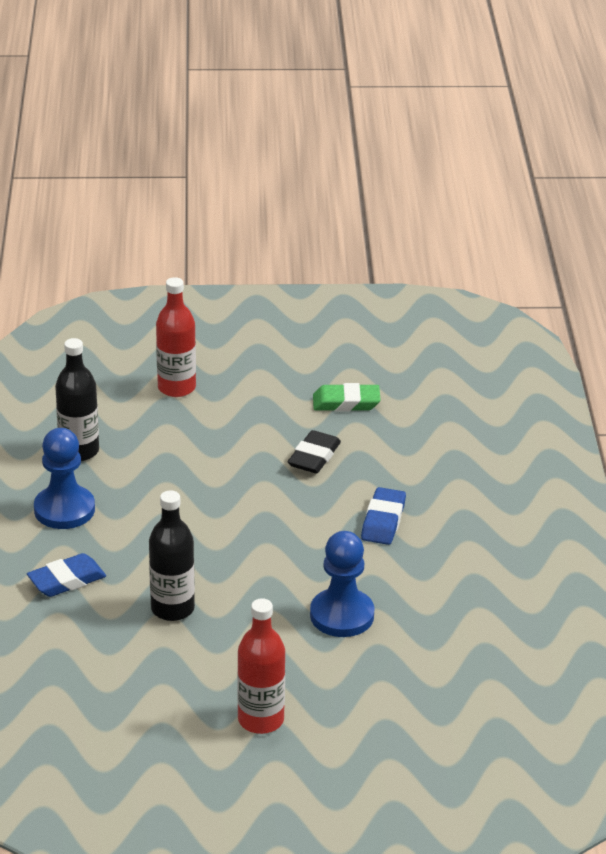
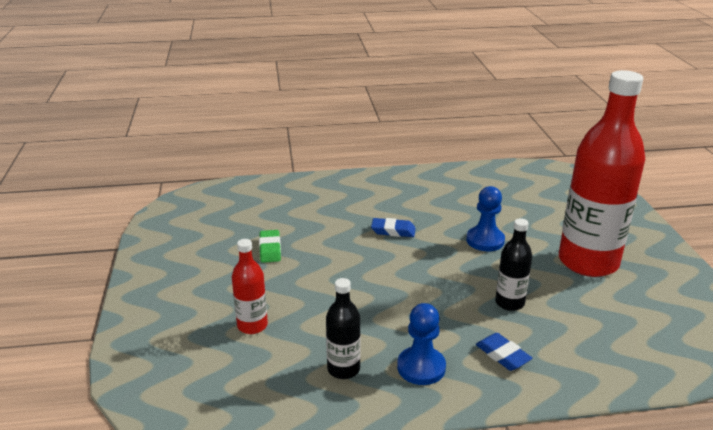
camera: 95 degrees left, 5 degrees down
(261, 720) = (588, 262): red bottle -> red bottle, size x2.21
(314, 457) = (333, 258): black eraser -> none

